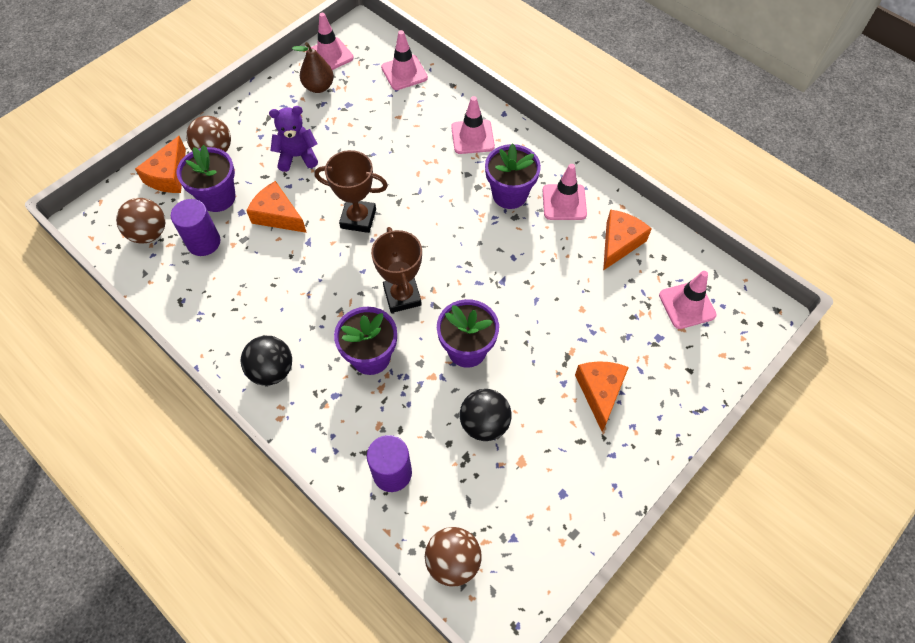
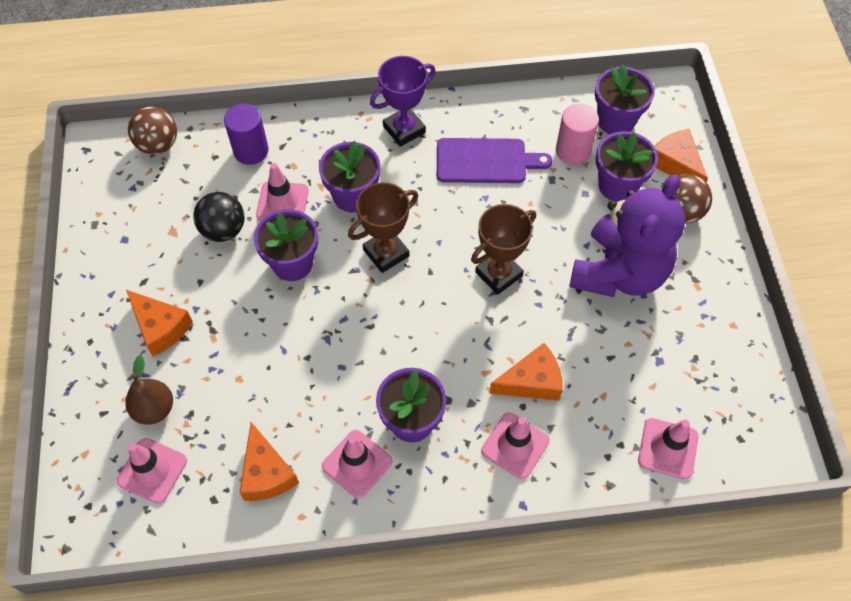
camera: 130 degrees right, 0 degrees up
(149, 233) = (616, 121): brown ball -> purple flower pot
(203, 242) = (573, 151): purple cylinder -> pink cylinder
(260, 291) = (485, 161): none -> purple cutting board
(272, 370) = (404, 129): black ball -> purple trophy
(278, 215) = (557, 217): orange cheese -> orange cheese (532, 381)
(297, 156) = (619, 272): purple teddy bear -> purple teddy bear, size x1.90
(318, 87) = (708, 350): brown pear -> brown pear (154, 409)
(329, 55) = (753, 392): pink traffic cone -> pink traffic cone (282, 203)
(402, 296) = (386, 253): brown trophy -> brown trophy turned 60 degrees counterclockwise

